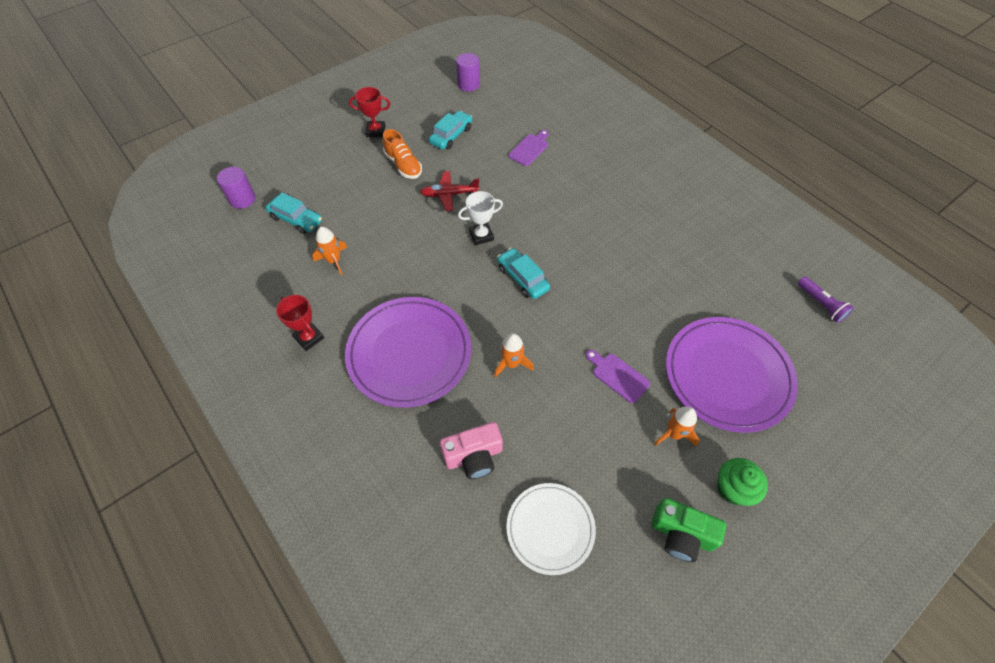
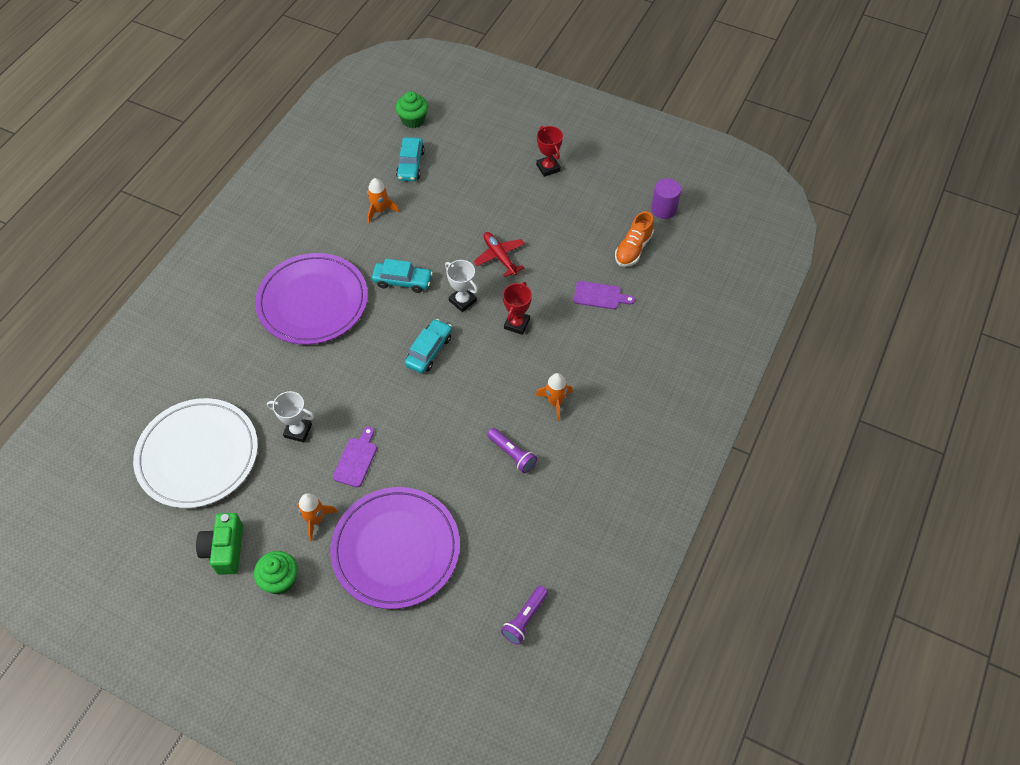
camera: 65 degrees right, 0 degrees up
(242, 199) = (413, 120): purple cylinder -> green cupcake
(309, 337) = (298, 231): red trophy -> red trophy (517, 324)
(403, 165) = (516, 207): orange shoe -> orange shoe (633, 249)
(451, 136) = (578, 226): turquoise car -> turquoise car (402, 281)
(474, 456) = (238, 382): pink camera -> none
(511, 363) = (334, 376): orange rocket -> orange rocket (555, 402)
(550, 528) = (198, 455): white plate -> white plate, size x1.66
(562, 417) = (298, 431): none -> white trophy
(659, 257) = (512, 454): none -> purple flashlight

